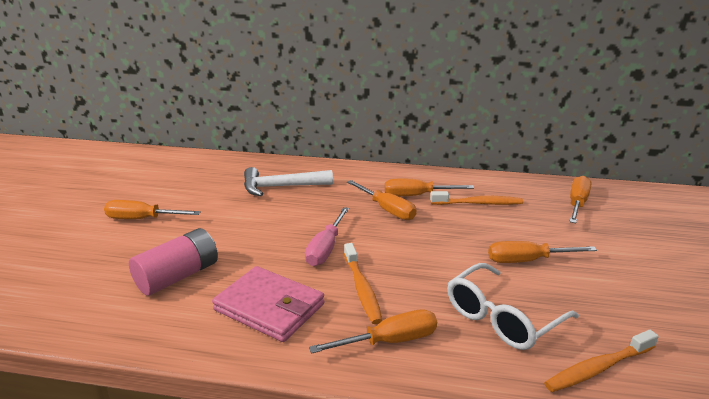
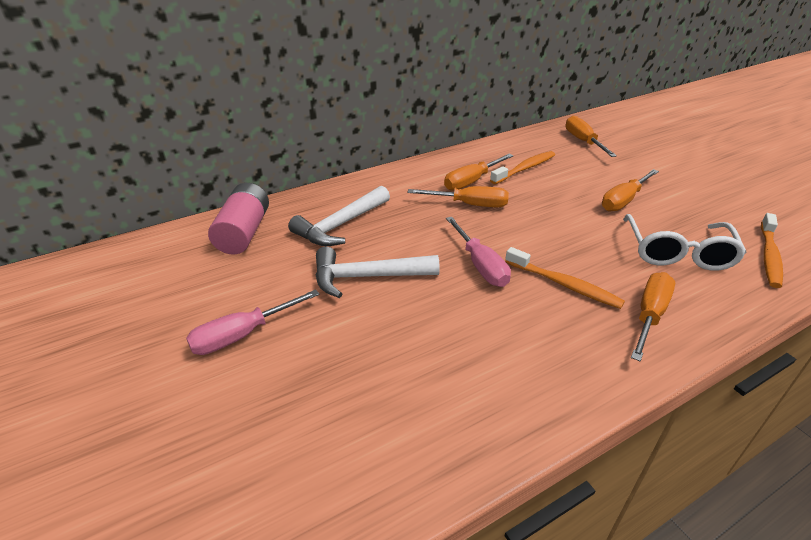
camera: 40 degrees left, 10 degrees up
(142, 219) = (243, 335): orange screwdriver -> pink screwdriver
(178, 276) = (395, 371): pink battery -> pink battery (244, 232)
(246, 222) = (366, 277): none -> white hammer
(269, 307) = (527, 346): pink wallet -> none

